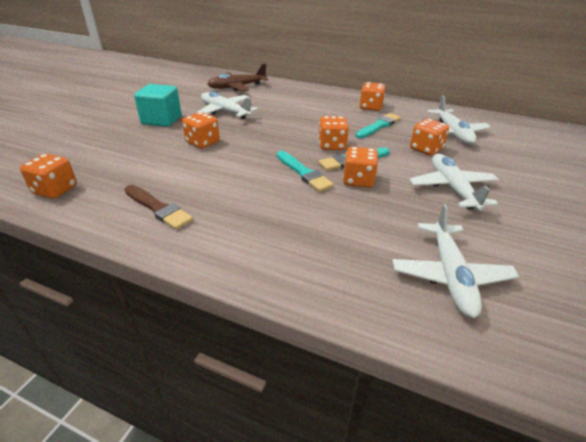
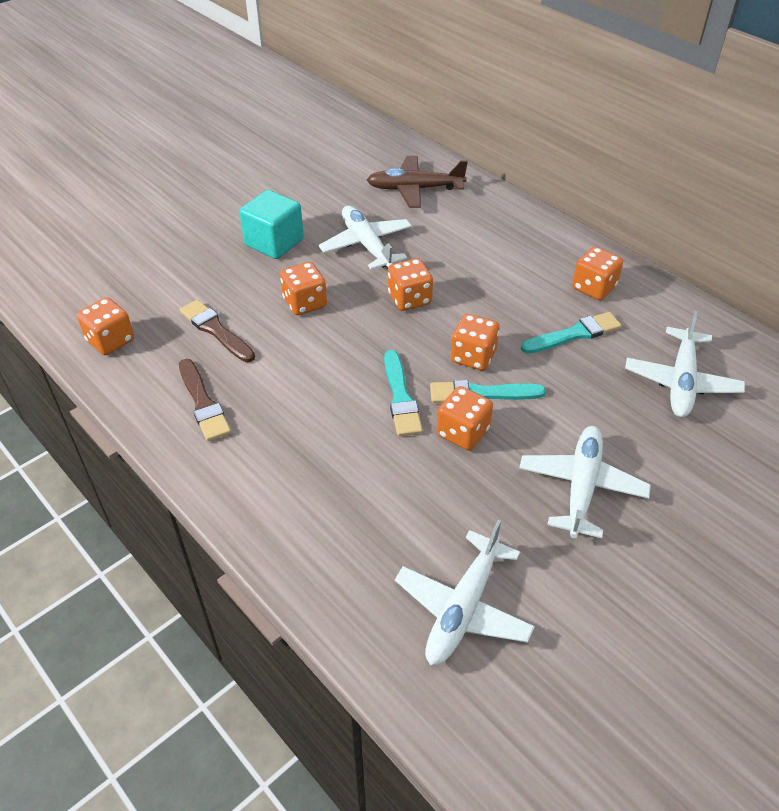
camera: 25 degrees right, 10 degrees up
(144, 167) = (216, 330): none -> brown brush
(426, 149) = (607, 403): orange dice -> orange dice (409, 299)

